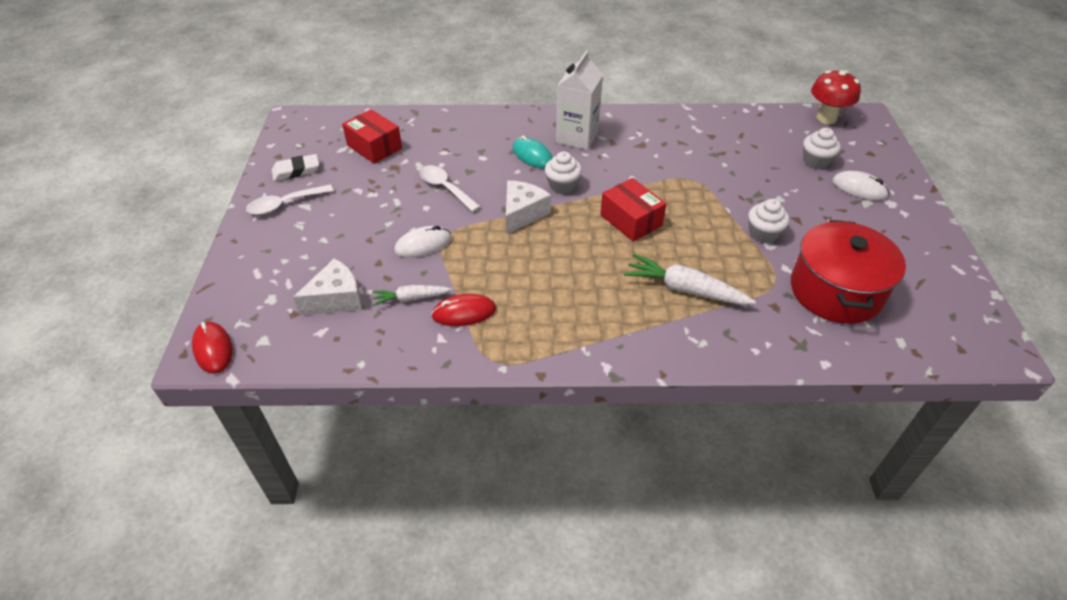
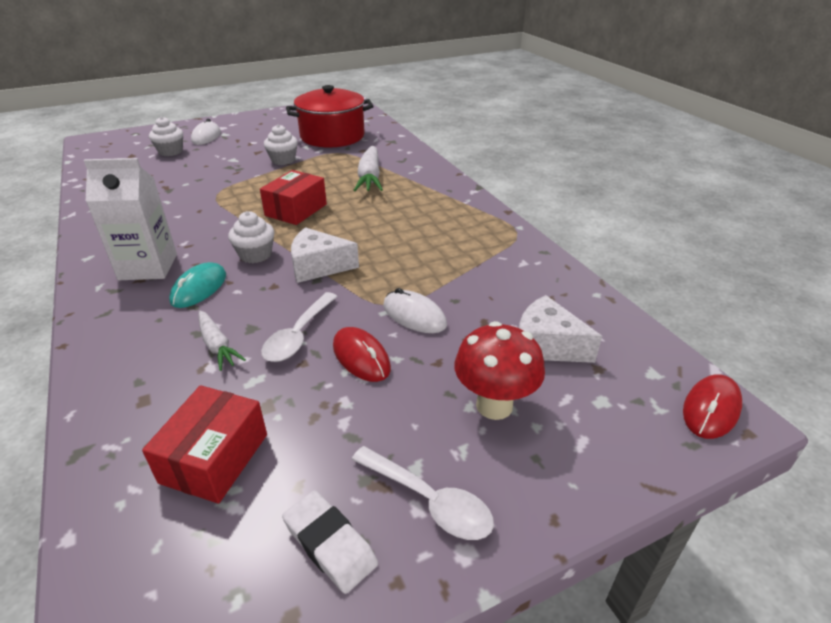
camera: 115 degrees left, 10 degrees down
(411, 298) = (496, 295): white carrot -> white carrot (217, 346)
(464, 312) = (483, 260): red mouse -> red mouse (361, 357)
(826, 118) = (95, 153): red mushroom -> red mushroom (494, 405)

